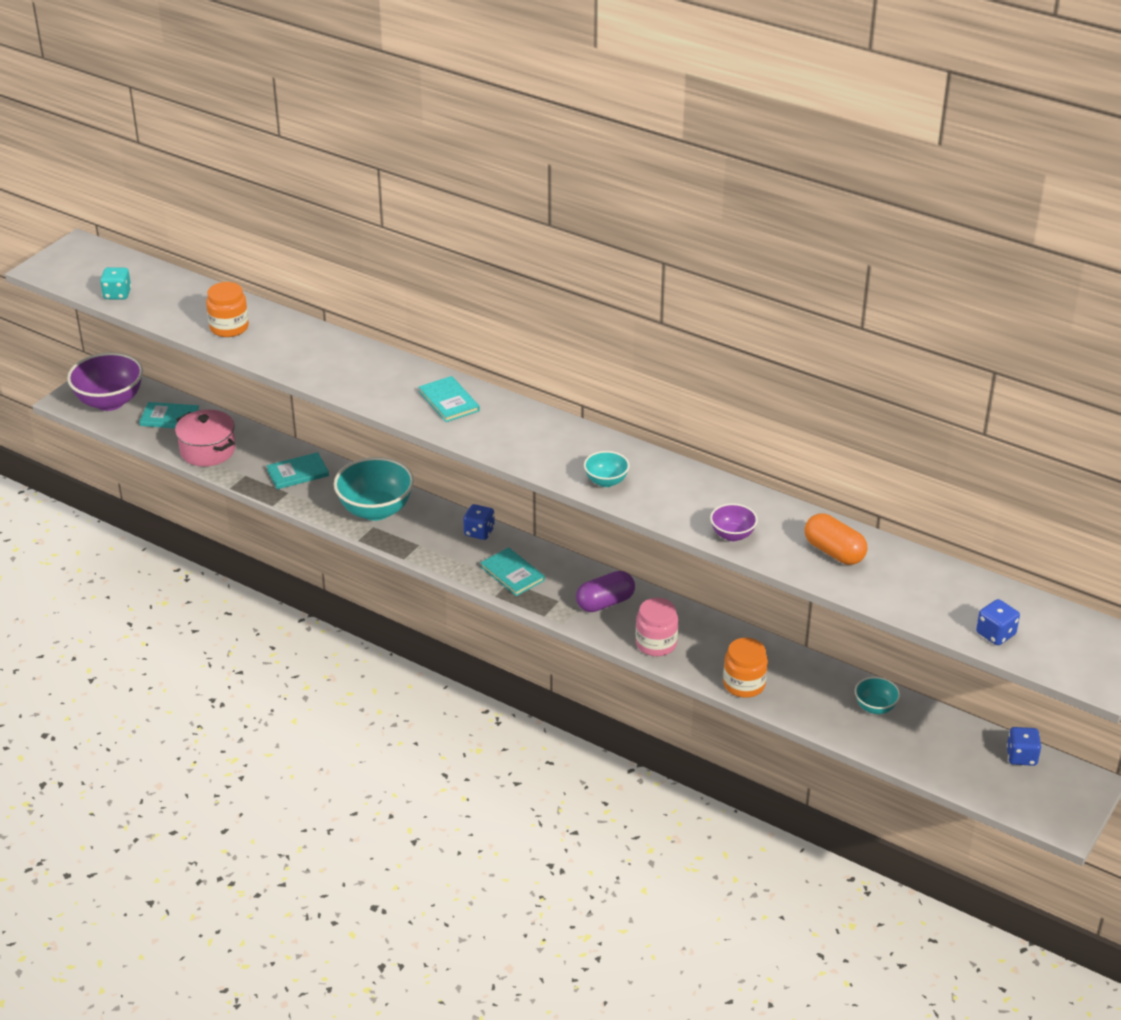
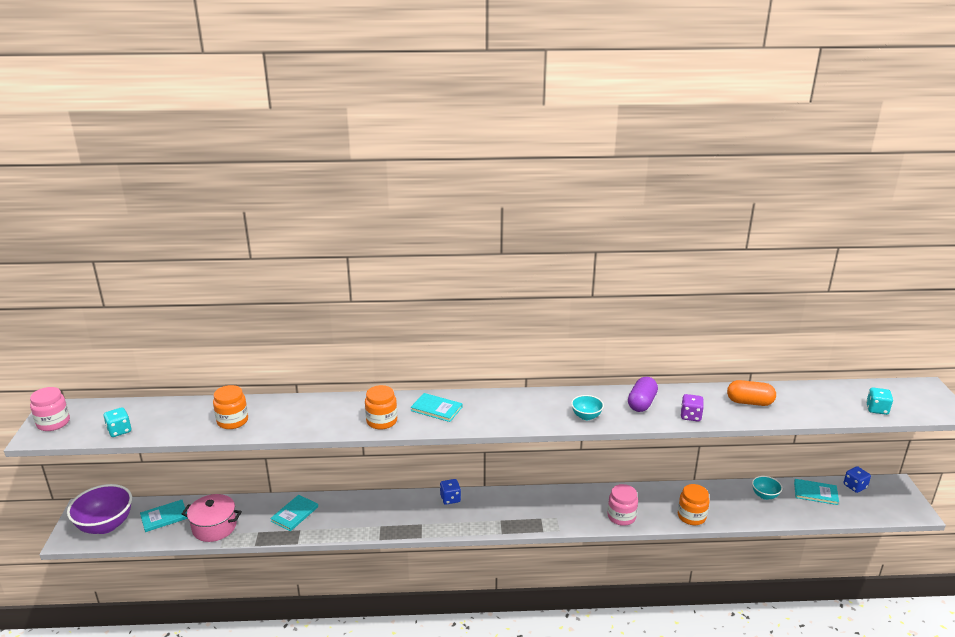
camera: 35 degrees left, 10 degrees down
(67, 261) = (53, 423): none -> pink jar
(375, 391) = (382, 421): none -> orange jar
(375, 510) = (371, 515): turquoise bowl -> none
(512, 573) = (497, 515): turquoise book -> turquoise book (815, 493)
(605, 603) = (567, 506): purple capsule -> purple capsule (641, 403)
(732, 535) = (690, 416): purple bowl -> purple dice
(995, 634) = (877, 409): blue dice -> turquoise dice

